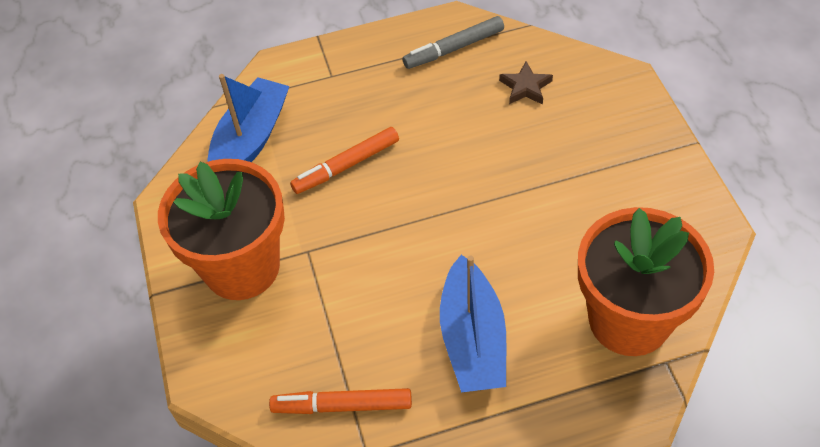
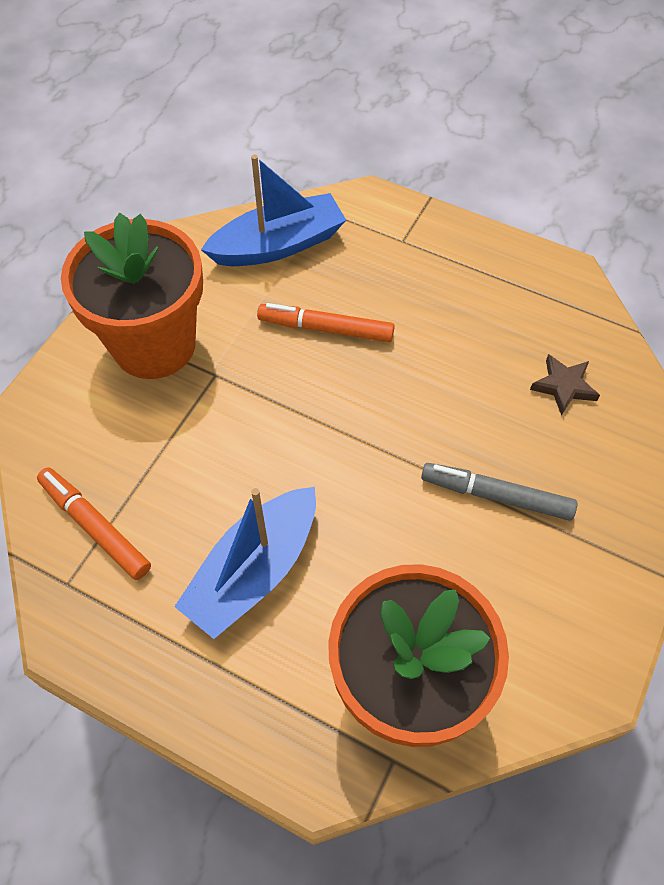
camera: 40 degrees right, 5 degrees up
(454, 48) = (537, 298): grey marker -> grey marker (496, 495)

